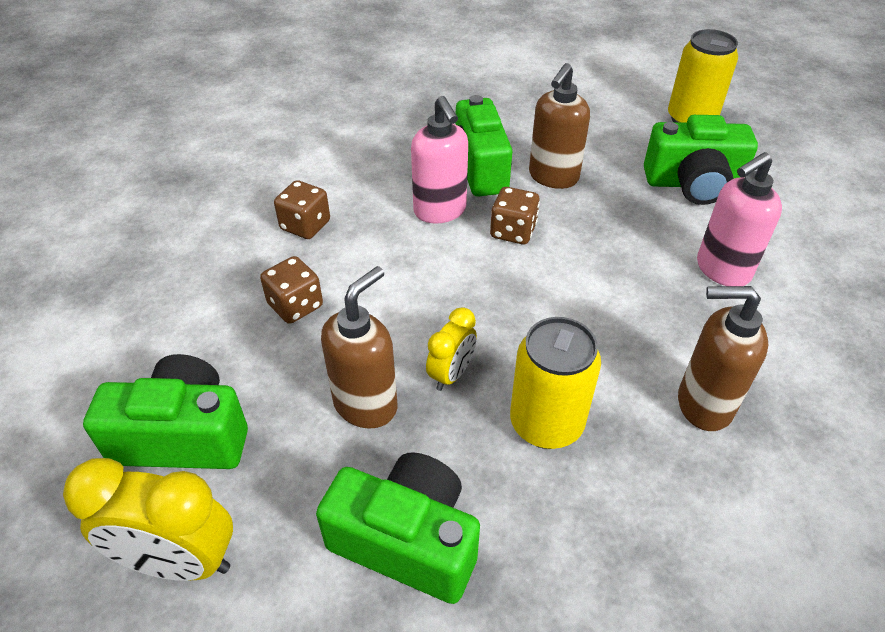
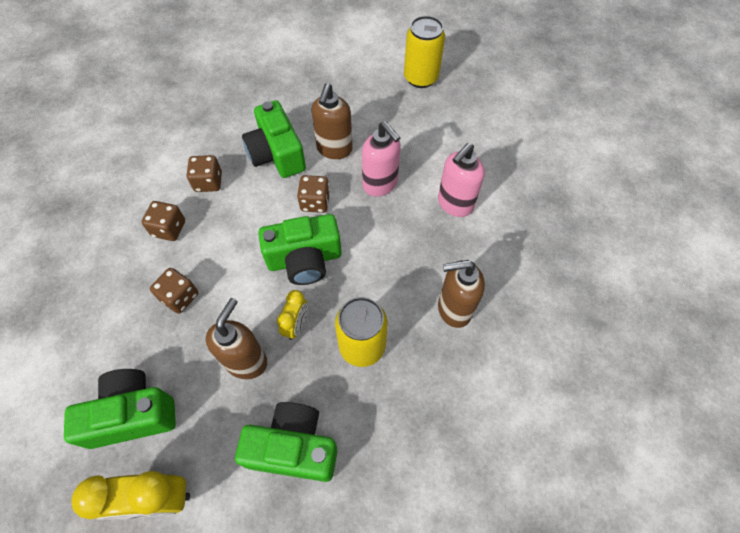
camera: 15 degrees left, 15 degrees up
(372, 184) = (208, 182): none -> brown dice
(440, 211) = (262, 195): pink soap dispenser -> pink soap dispenser (380, 184)
(693, 184) = (428, 135): green camera -> green camera (304, 259)

